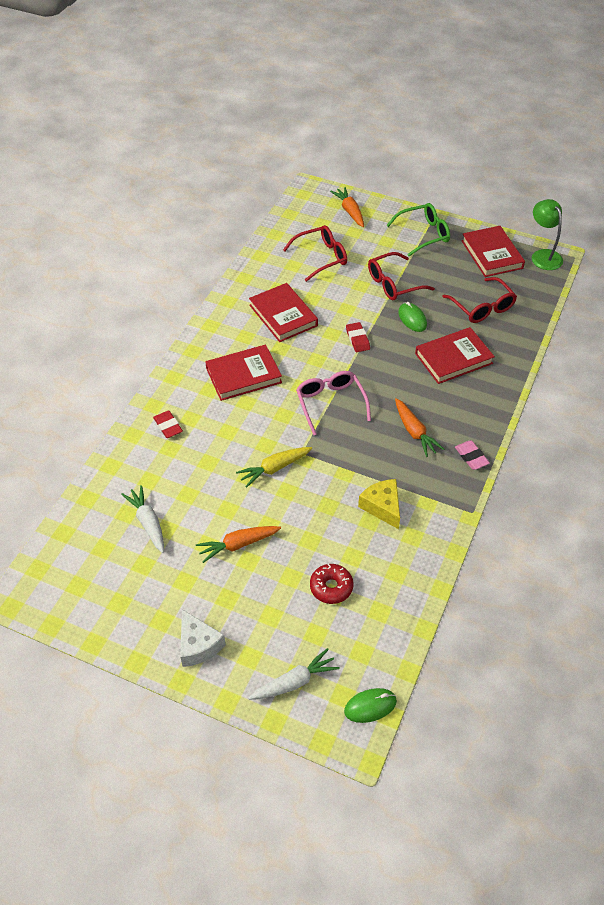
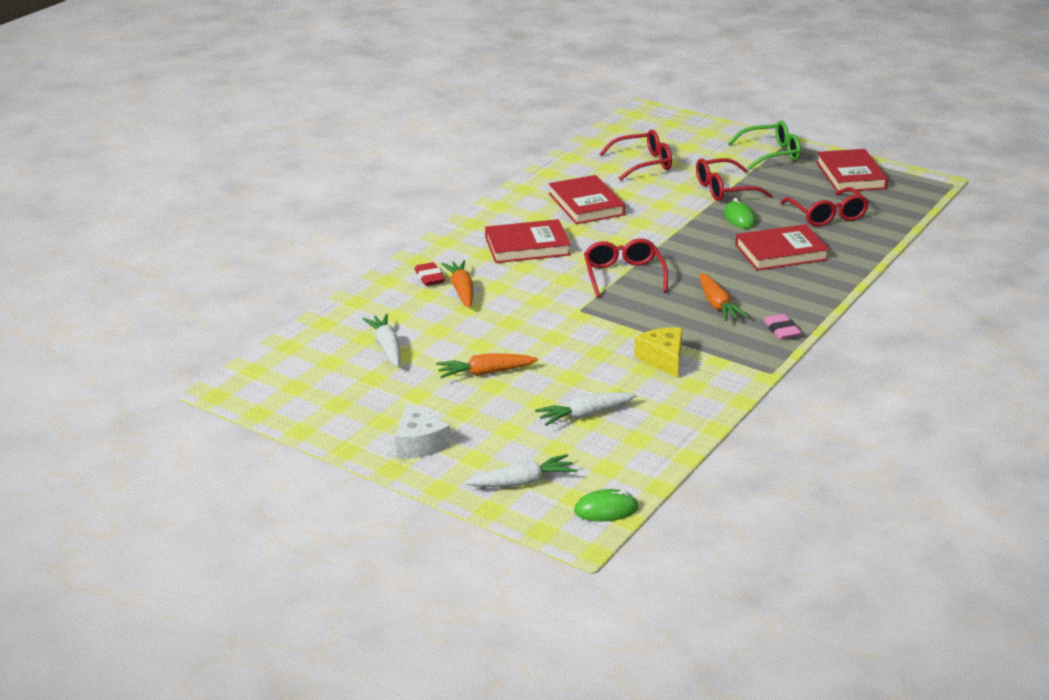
camera: 10 degrees right, 20 degrees down
(274, 468) = (543, 319): yellow carrot -> none
(330, 403) = (623, 275): pink glasses -> red glasses
(331, 587) = (585, 415): red donut -> white carrot
(350, 211) = (687, 131): orange carrot -> orange carrot (462, 290)
(357, 339) = (669, 229): red eraser -> none
(543, 255) = (914, 180): green lamp -> none

